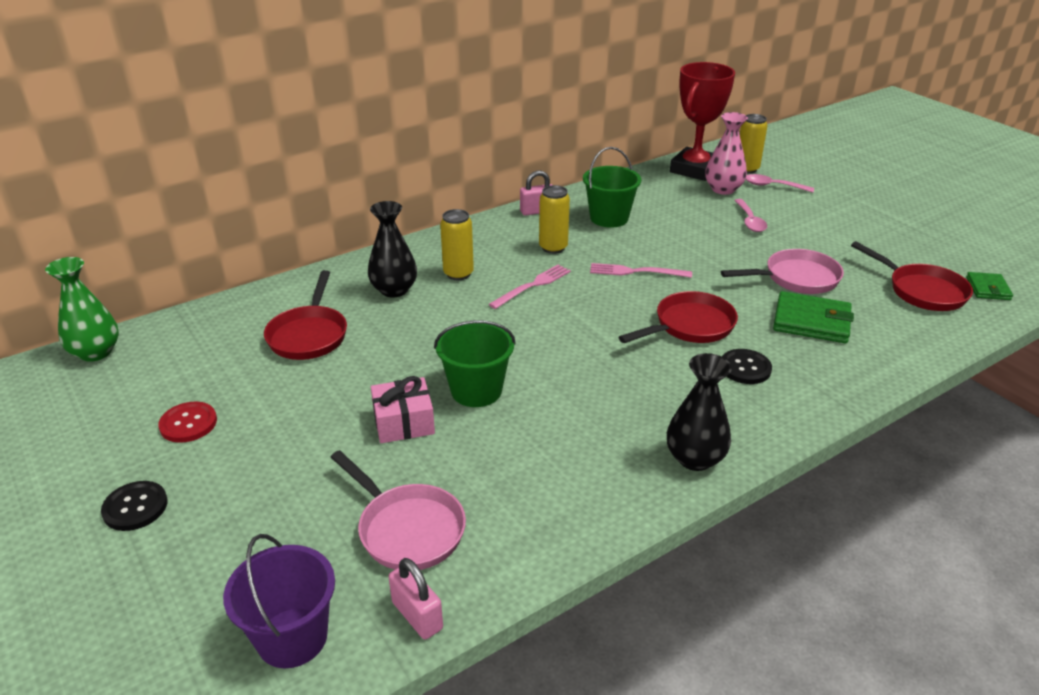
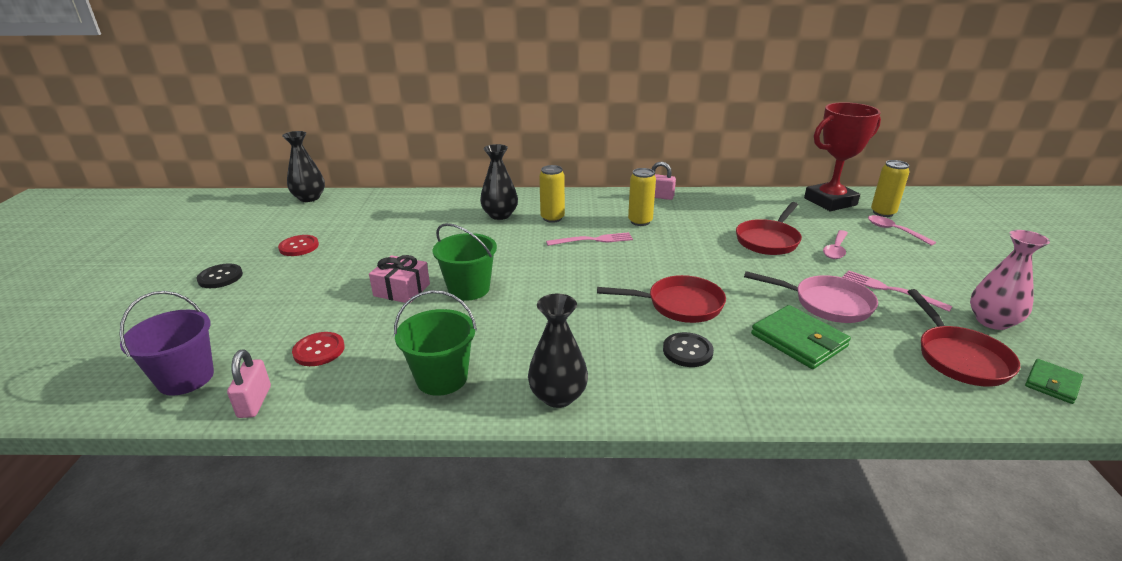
camera: 35 degrees right, 5 degrees down
(96, 352) = (309, 198): green vase -> black vase
(309, 335) = (418, 224): red pan -> red pan (768, 240)
(407, 529) = (319, 350): pink pan -> red button
(609, 218) = (709, 215): green bucket -> green bucket (442, 378)
(636, 272) = (684, 255): pink fork -> pink fork (890, 290)
(723, 189) = (839, 221): pink vase -> pink vase (992, 321)

